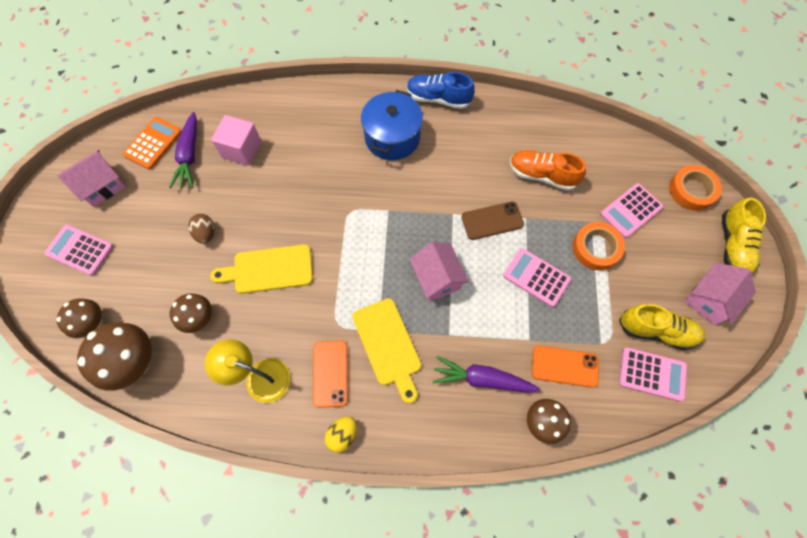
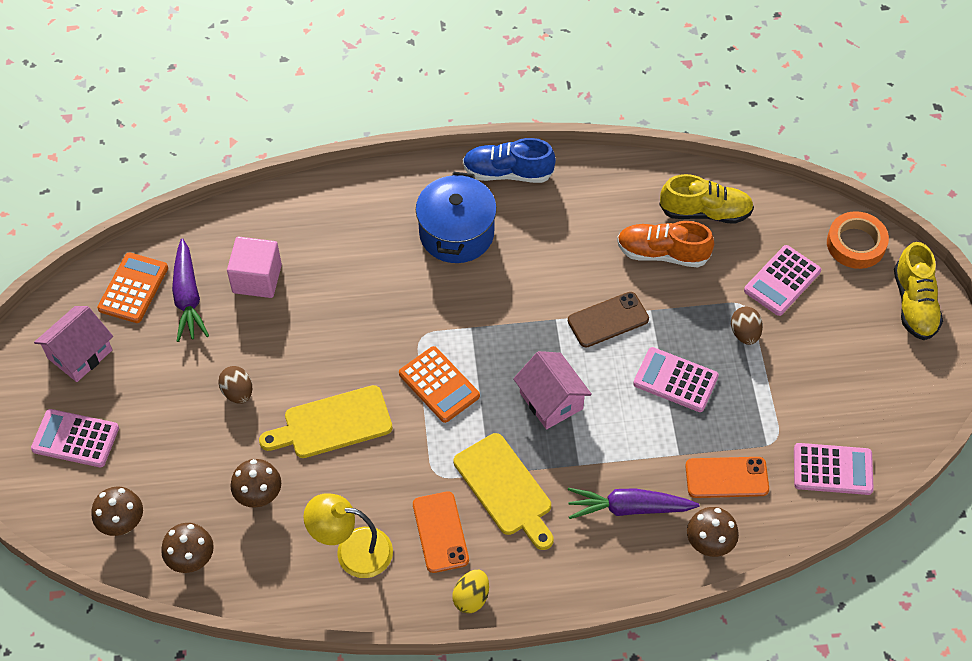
camera: 10 degrees left, 10 degrees down
(136, 363) = (192, 560): brown mushroom -> brown mushroom, size x0.63
(355, 252) = (439, 385): none -> orange calculator
(596, 248) = (744, 333): orange tape -> brown egg
(656, 331) = (832, 419): yellow shoe -> yellow shoe (705, 212)
(709, 300) = (892, 373): pink house -> none

